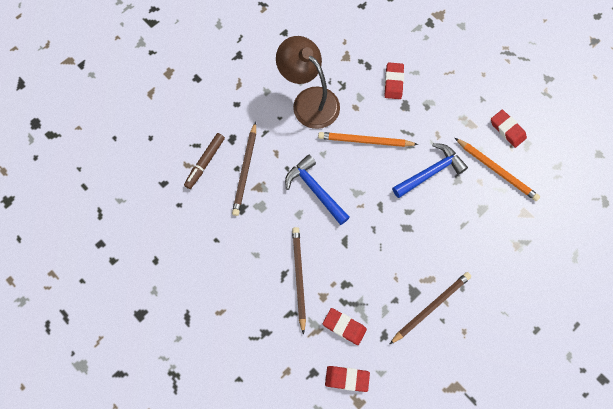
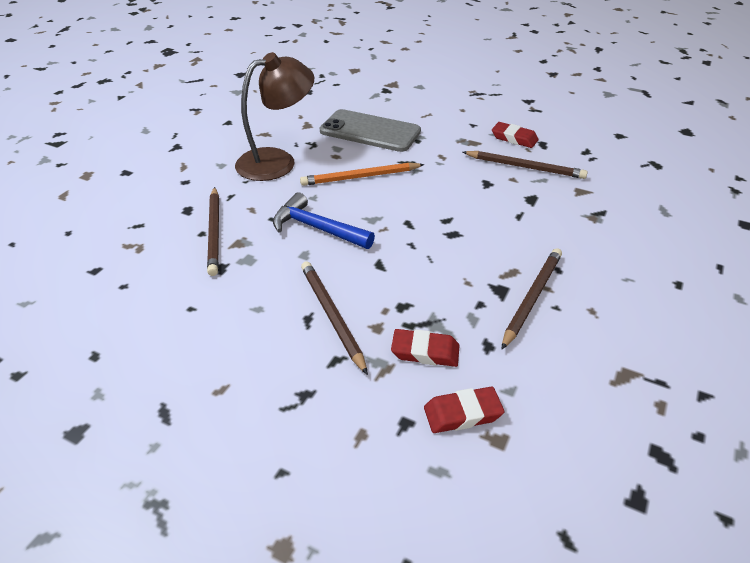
camera: 20 degrees left, 30 degrees down
(205, 162) = (154, 237): brown marker -> none
(309, 100) = (277, 161): brown lamp -> brown lamp turned 120 degrees clockwise
(393, 82) = (370, 131): red eraser -> grey phone
(430, 172) = (452, 184): blue hammer -> none
(496, 170) = (525, 167): orange pencil -> brown pencil

